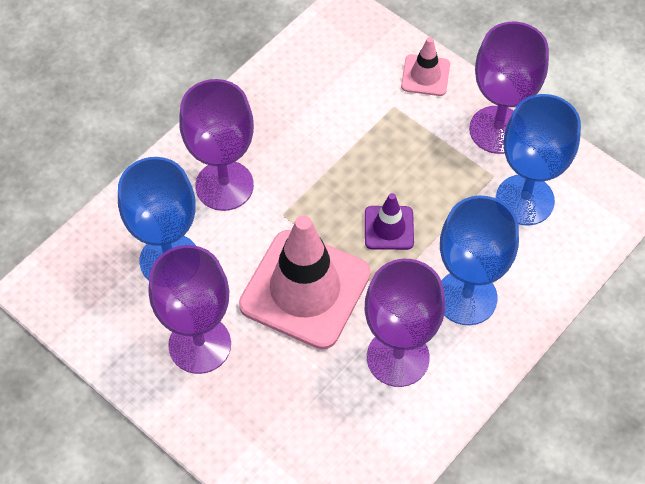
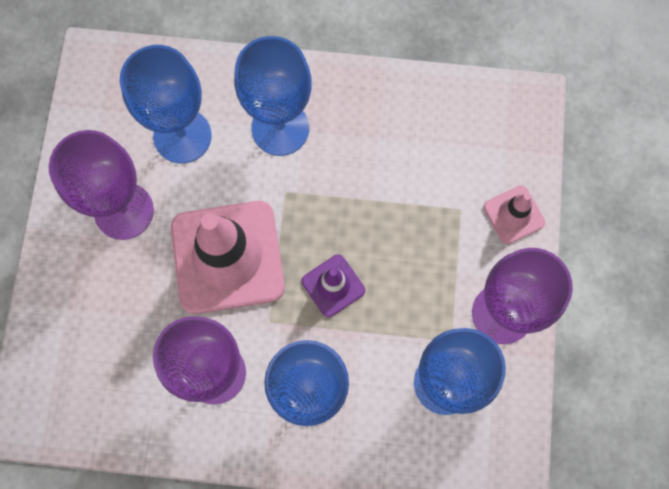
camera: 55 degrees right, 15 degrees up
(224, 185) = (280, 128): purple goblet -> blue goblet

